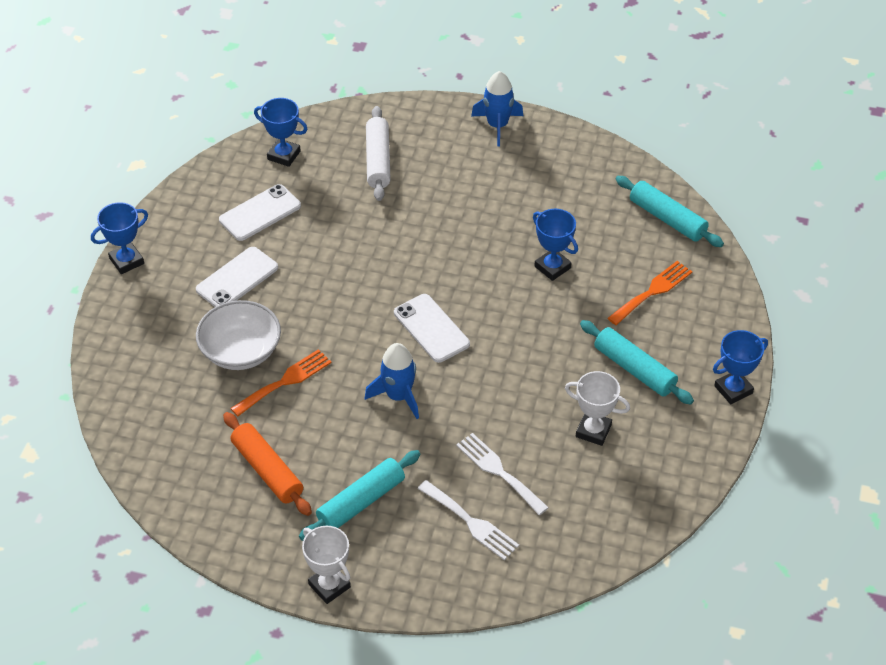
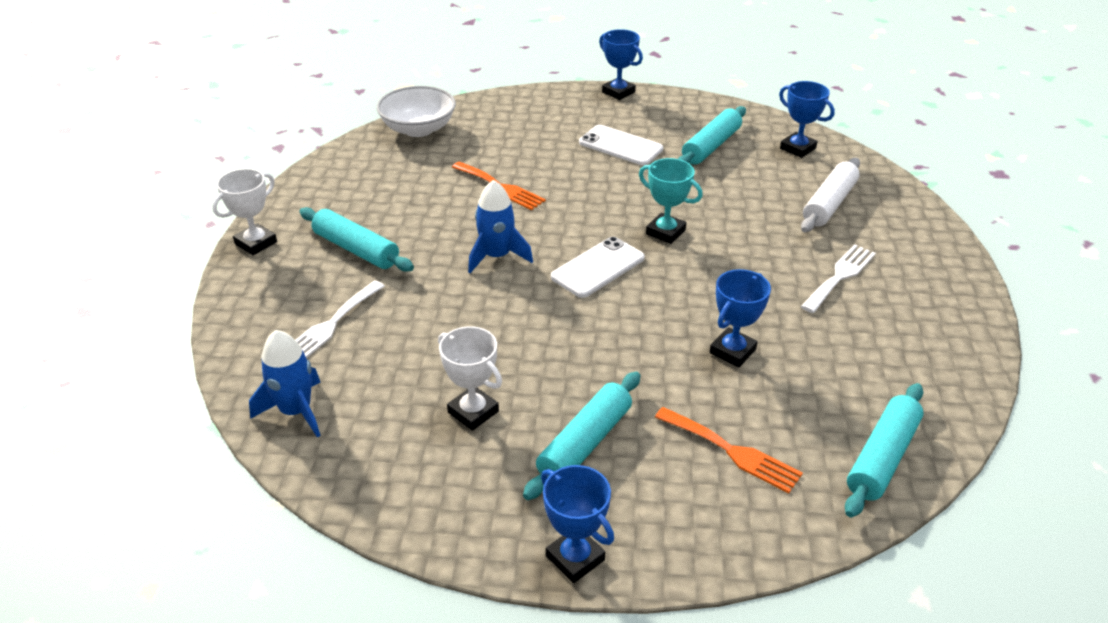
camera: 80 degrees right, 10 degrees down
(241, 351) = (531, 160): white bowl -> white bowl (418, 129)
(260, 213) = (711, 146): white phone -> turquoise rolling pin
(267, 470) = (391, 192): orange rolling pin -> none
(284, 155) = (797, 148): blue trophy -> blue trophy turned 60 degrees counterclockwise
(378, 160) = (829, 204): white rolling pin -> white rolling pin turned 45 degrees counterclockwise
(391, 274) = (665, 232): none -> turquoise trophy
(497, 125) = (949, 282): blue rocket -> blue rocket (296, 411)
(499, 471) = (402, 338): white fork -> white fork (840, 276)
(593, 431) = (473, 412): white trophy -> white trophy turned 60 degrees counterclockwise

